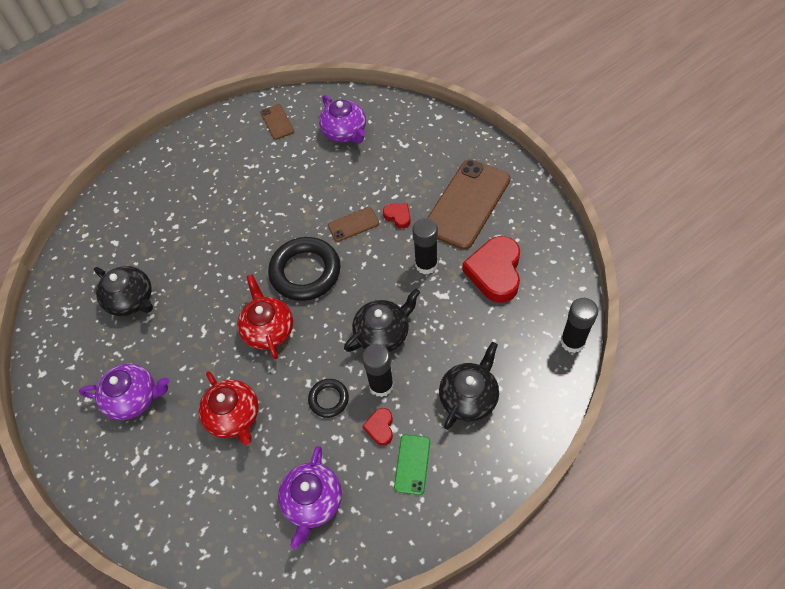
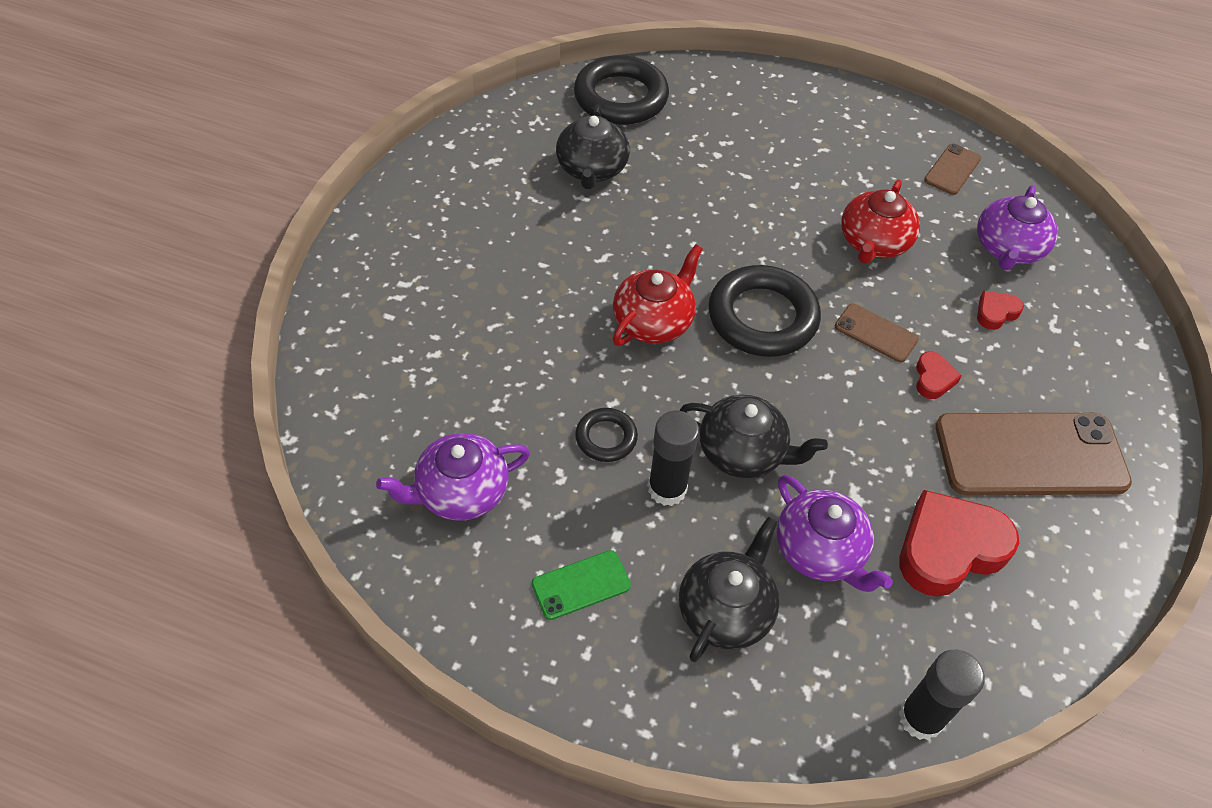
camera: 50 degrees right, 5 degrees down
(88, 252) = (621, 97): none -> black ring
(134, 398) = (475, 240): purple teapot -> purple teapot (820, 551)
(234, 416) = (517, 349): red teapot -> red teapot (873, 243)
(380, 428) = (607, 519): red heart -> red heart (996, 313)
(426, 264) = (887, 452): black glue stick -> none
(469, 397) = (726, 610): black teapot -> black teapot turned 60 degrees counterclockwise

